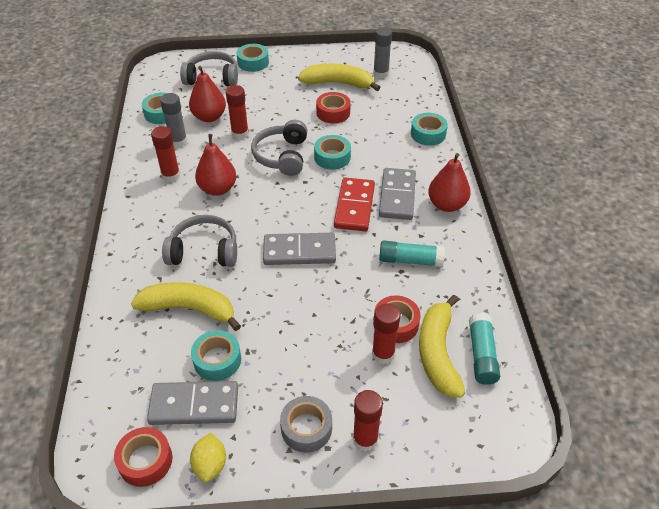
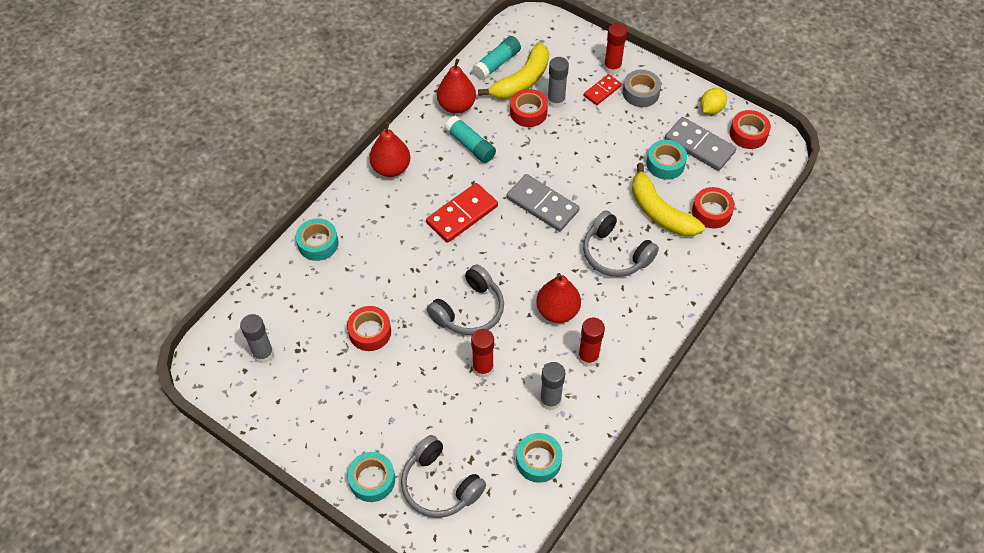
camera: 140 degrees left, 10 degrees up
(137, 340) = (711, 212): none -> red tape
(209, 117) = (493, 416): red pear -> red pear (456, 106)
(332, 157) = (427, 277): turquoise tape -> none
(338, 83) = (320, 372): yellow banana -> none
(349, 400) = (602, 91): none -> red domino
(383, 354) = (556, 101): red glue stick -> grey glue stick
(397, 196) = (418, 201): grey domino -> none

